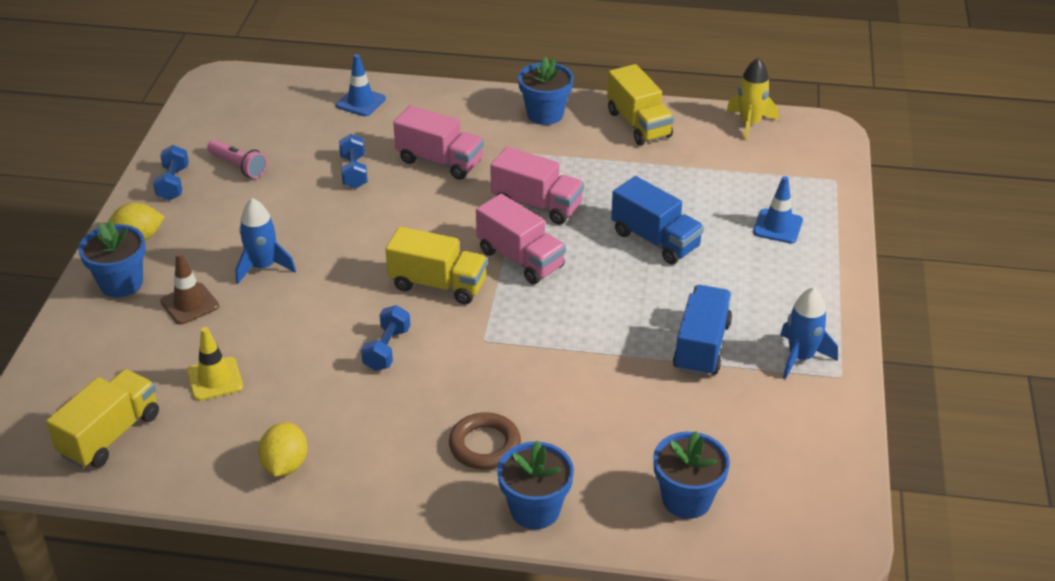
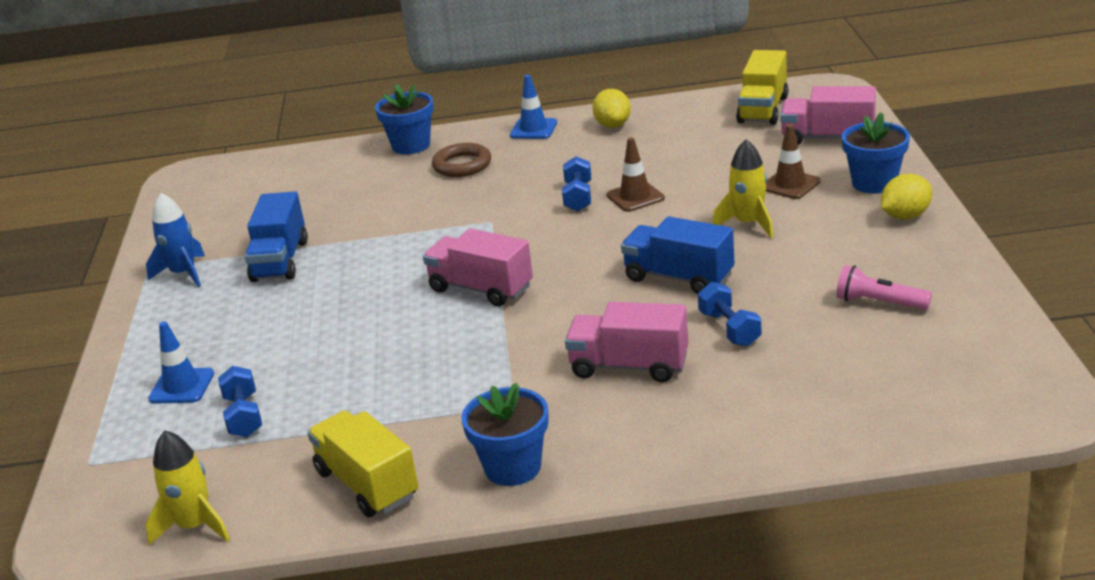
camera: 170 degrees right, 10 degrees down
(173, 184) = (934, 268): blue dumbbell -> blue dumbbell (244, 416)
(215, 379) = (714, 150): yellow traffic cone -> none
(263, 267) = (748, 224): blue rocket -> yellow rocket
(334, 332) = (635, 197): none -> brown traffic cone
(361, 102) = (798, 421): blue traffic cone -> blue traffic cone (533, 129)
(438, 285) = (558, 249): yellow truck -> none
(537, 205) = (482, 344): pink truck -> pink truck (828, 138)
(655, 240) = (331, 339): blue truck -> blue truck (679, 277)
(686, 499) = (295, 173): blue flower pot -> none

